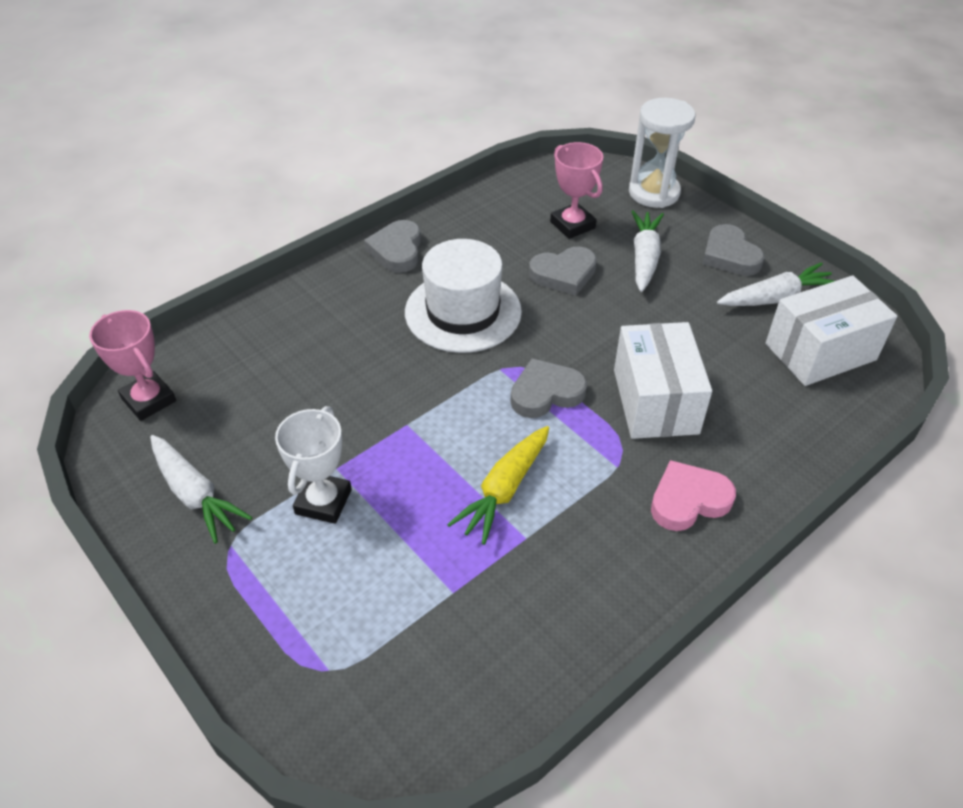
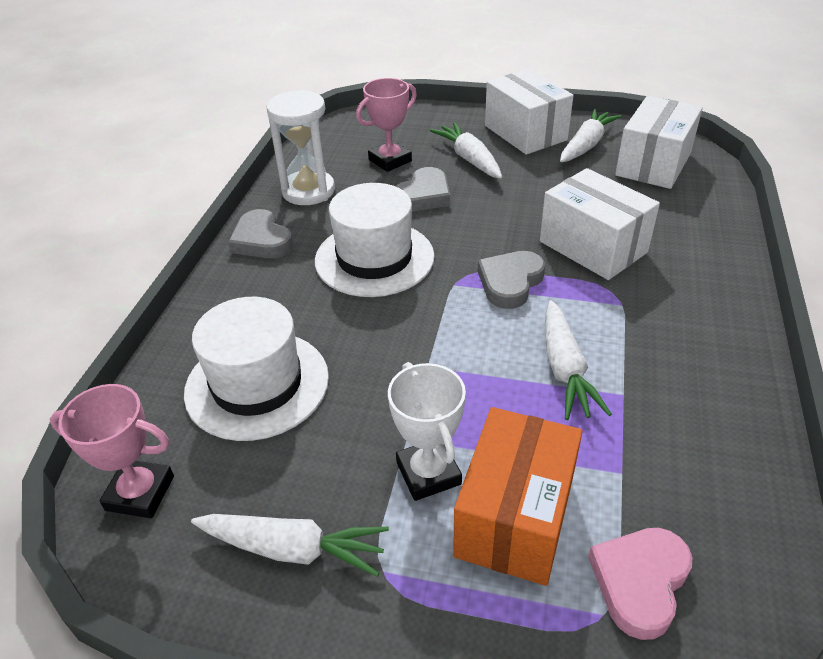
camera: 35 degrees left, 5 degrees down
(282, 367) = (257, 384): none -> white hat
(345, 569) = (514, 517): none -> orange box
(504, 489) = (564, 369): yellow carrot -> white carrot
(572, 225) = (390, 160): pink trophy -> pink trophy turned 60 degrees counterclockwise
(654, 193) = (425, 116): white hourglass -> white hourglass (308, 191)
(688, 500) = (695, 299): pink heart -> pink heart (640, 582)
(730, 255) = (525, 133): grey heart -> white box

